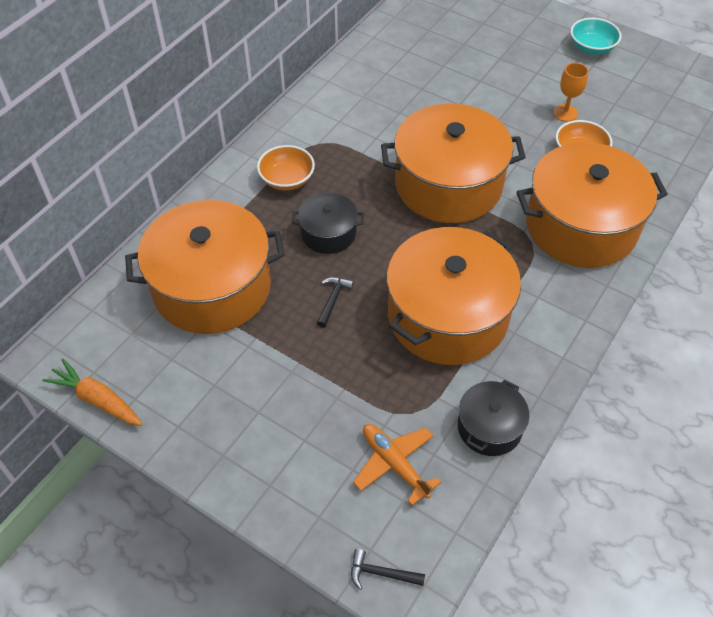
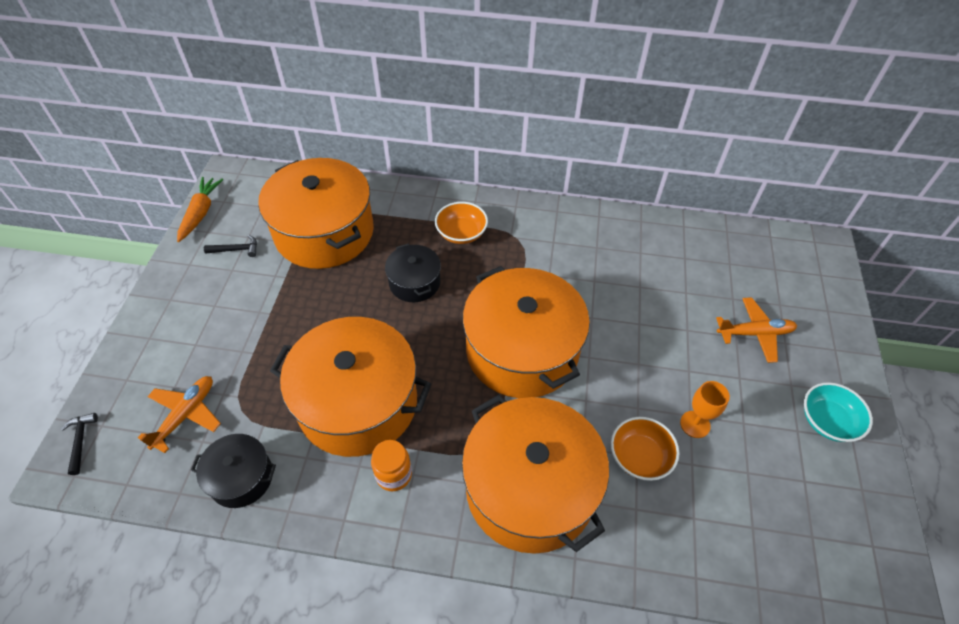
camera: 65 degrees right, 0 degrees up
(333, 300) = (342, 312): black hammer -> black hammer (236, 249)
(502, 47) = (755, 333): none -> orange plane
(533, 310) = (394, 475): none -> orange jar

